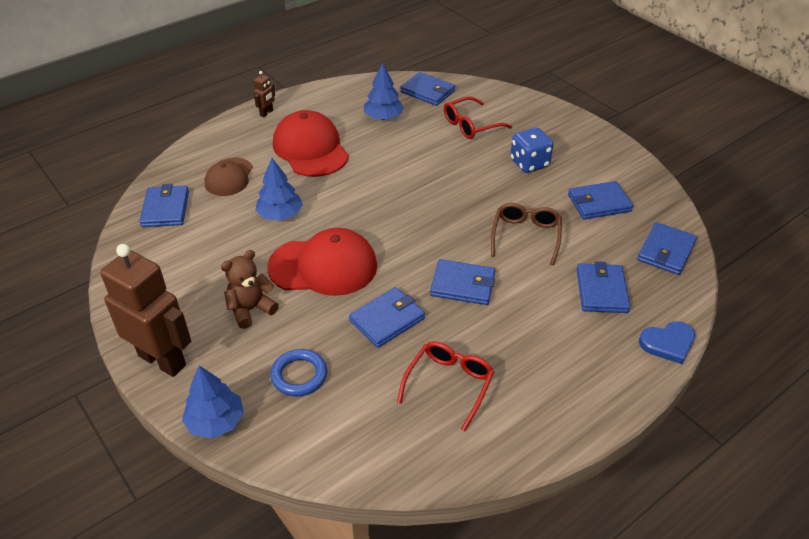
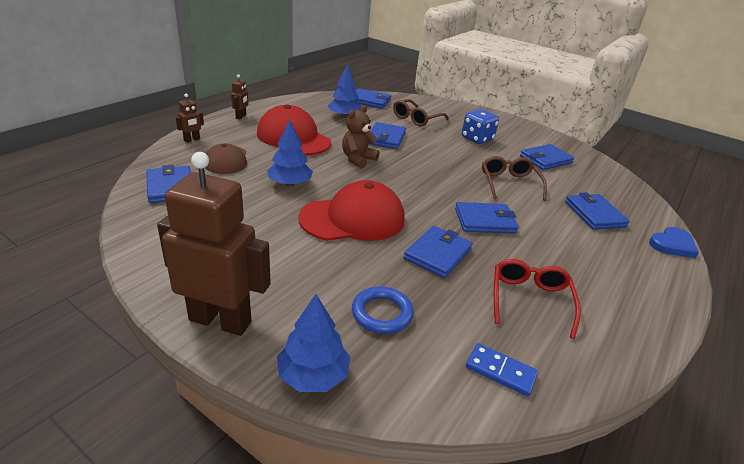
camera: 20 degrees left, 10 degrees down
(204, 146) = (192, 140): none -> brown robot
(251, 309) = (299, 261): brown teddy bear -> brown teddy bear (358, 159)
(374, 448) = (500, 371): none -> blue domino
(470, 125) = (416, 119): red glasses -> brown glasses
(666, 251) = (616, 185): blue wallet -> blue wallet (386, 138)

